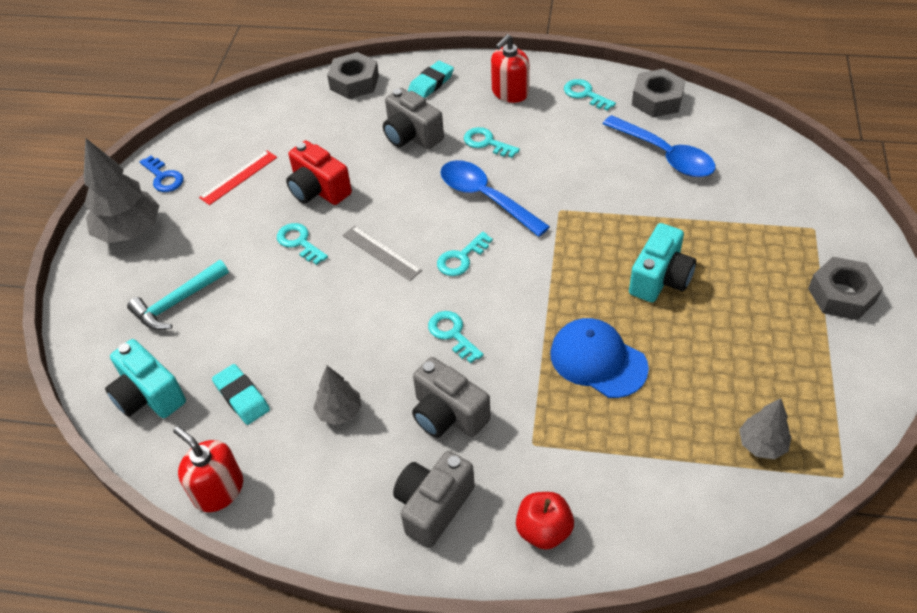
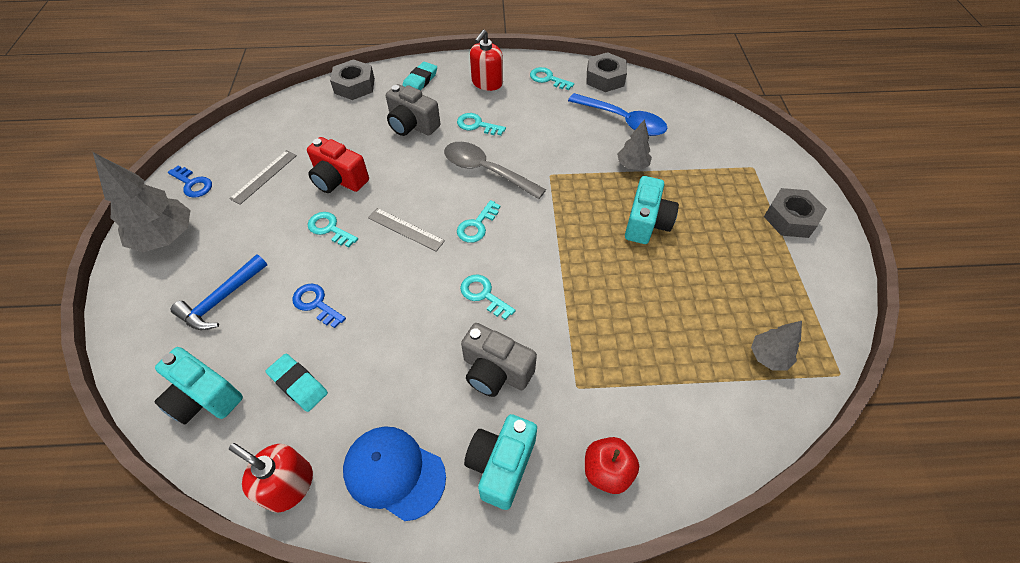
camera: 15 degrees left, 5 degrees up
(177, 302) = (222, 299): turquoise hammer -> blue hammer
(239, 177) = (264, 176): red ruler -> grey ruler
(272, 319) = (316, 304): none -> blue key
(339, 411) = (395, 384): grey tree -> grey tree (632, 165)
(433, 506) = (501, 465): grey camera -> turquoise camera
(485, 197) = (486, 171): blue spoon -> grey spoon
(598, 360) = (614, 301): blue cap -> blue cap (394, 472)

